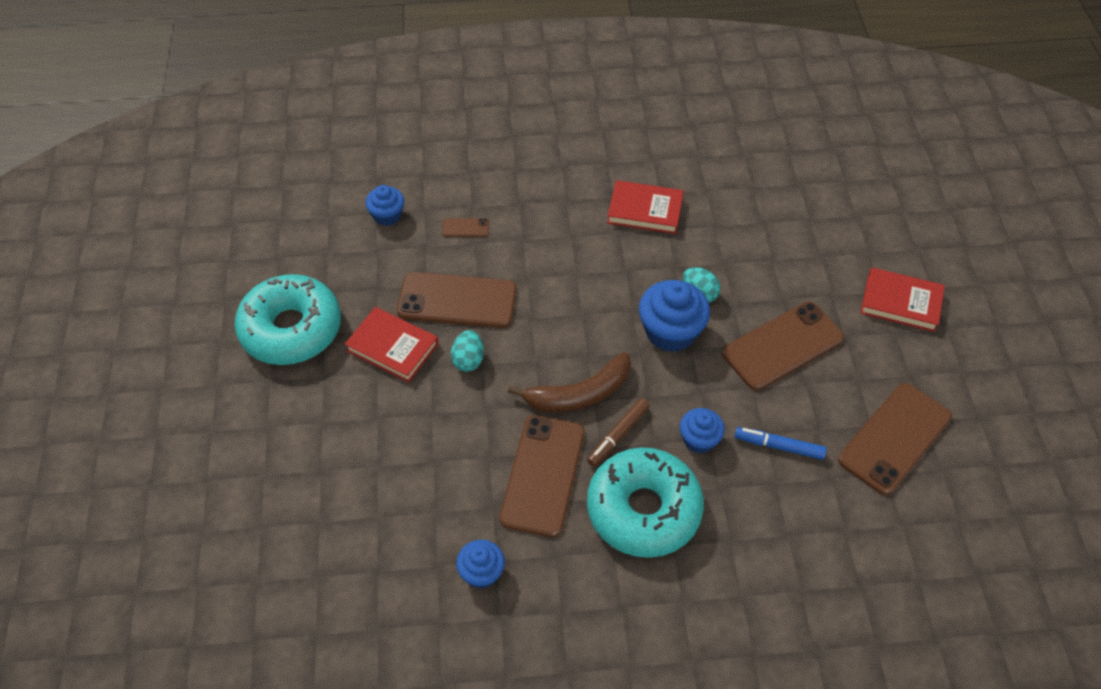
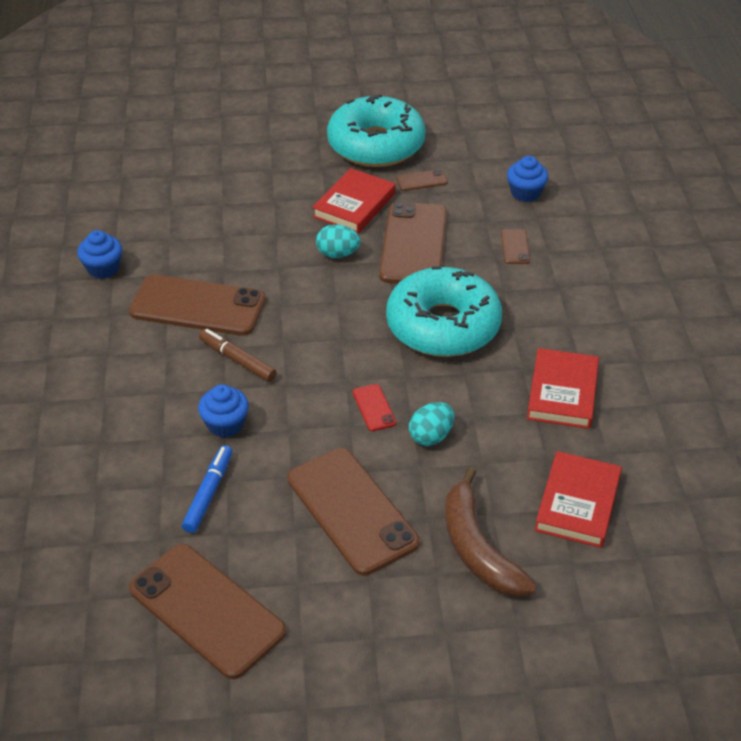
camera: 90 degrees right, 10 degrees down
(358, 292) = (421, 181): none -> brown phone
(579, 394) = (291, 332): brown banana -> brown banana (477, 548)
(643, 510) = (147, 376): turquoise donut -> turquoise donut (443, 326)
(671, 332) = (374, 408): blue cupcake -> red phone
(901, 303) = (425, 652): red book -> red book (577, 503)

